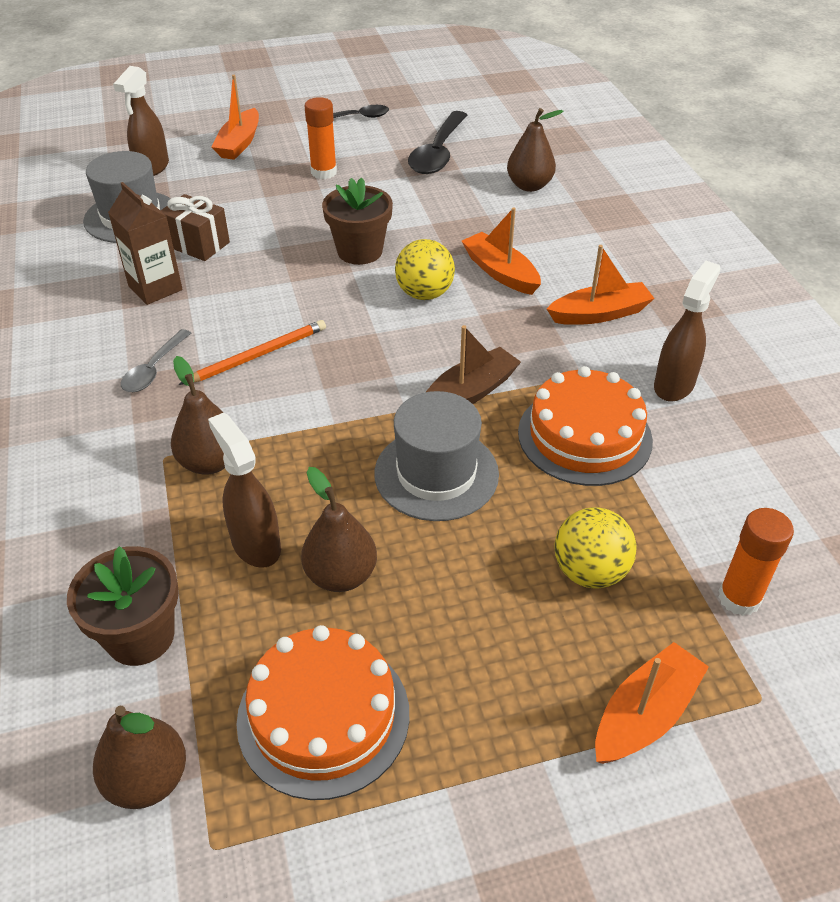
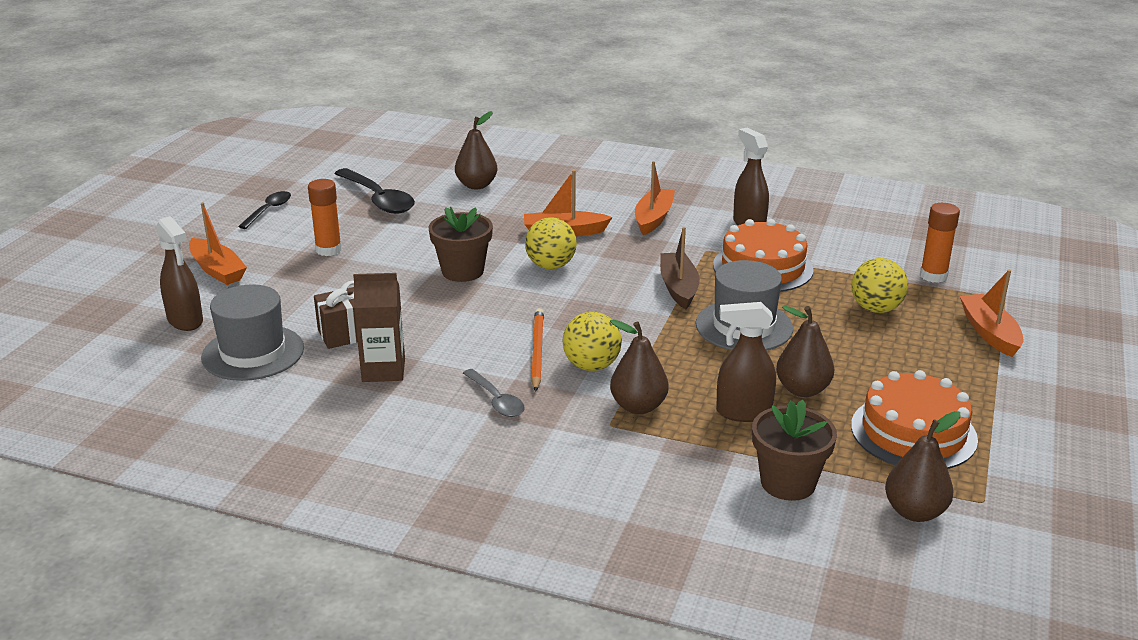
camera: 55 degrees left, 15 degrees down
(260, 400) = (591, 366): none -> yellow ball

